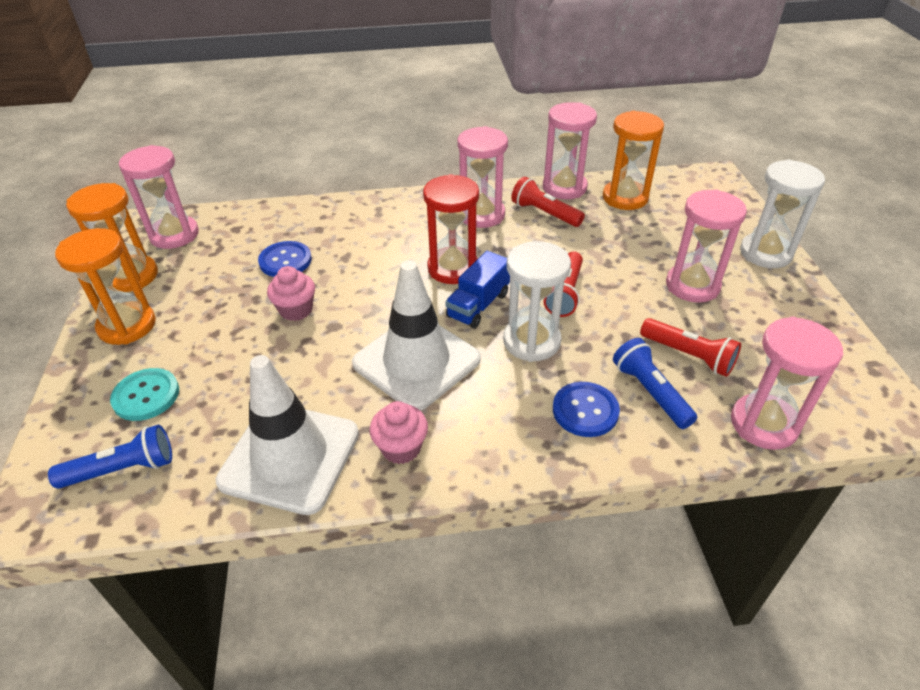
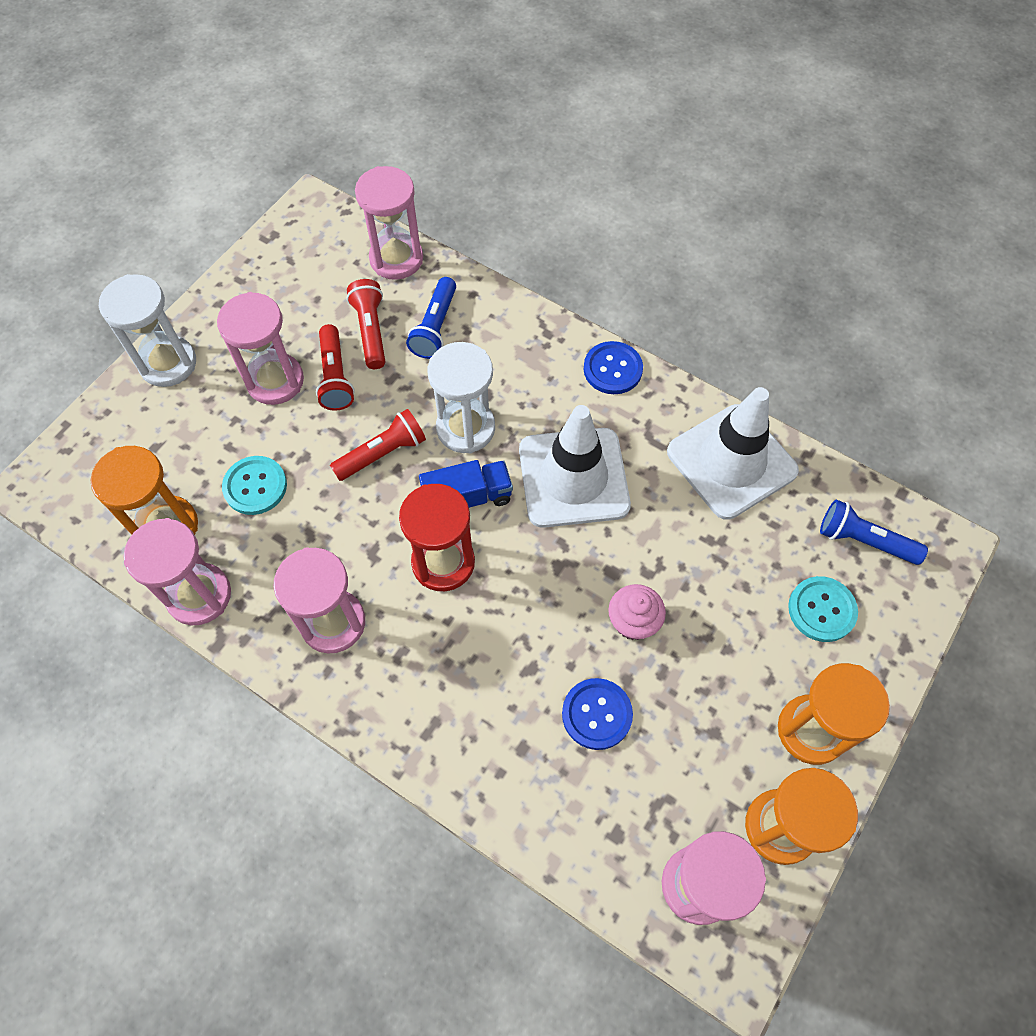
camera: 140 degrees left, 20 degrees up
(401, 448) = (647, 412): pink cupcake -> none
(544, 213) = (271, 570): red flashlight -> red flashlight (335, 377)
(585, 411) = (495, 347): blue button -> blue button (612, 369)
(611, 236) = (255, 486): none -> turquoise button

